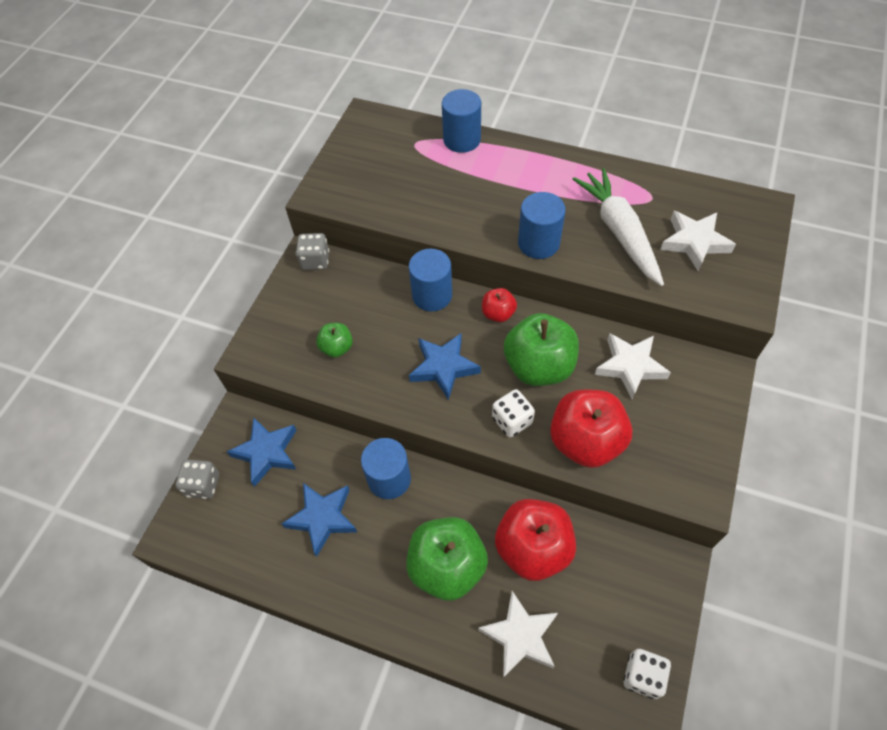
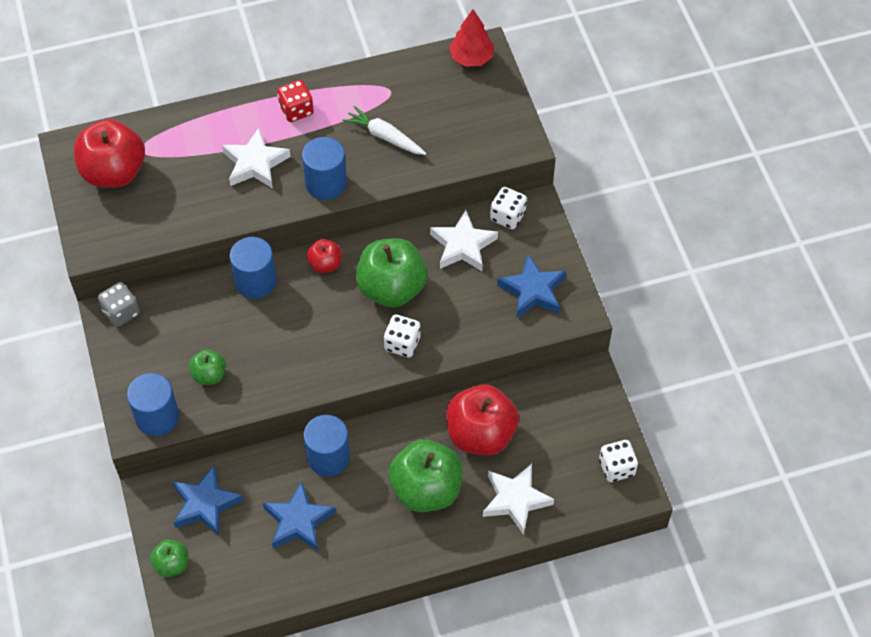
camera: 40 degrees left, 0 degrees up
(203, 485) = (172, 564): grey dice -> green apple
(444, 367) = (315, 335): blue star -> blue star (533, 291)
(462, 140) = (183, 123): blue cylinder -> blue cylinder (157, 417)
(559, 174) = (296, 110): none -> red dice
(585, 441) = (469, 325): red apple -> red apple (114, 172)
(619, 232) = (384, 136): white carrot -> white carrot, size x0.62
(691, 364) = (507, 216): none -> white dice
(694, 242) = (450, 113): white star -> white star (255, 163)
(747, 206) = (471, 58): none -> red tree

